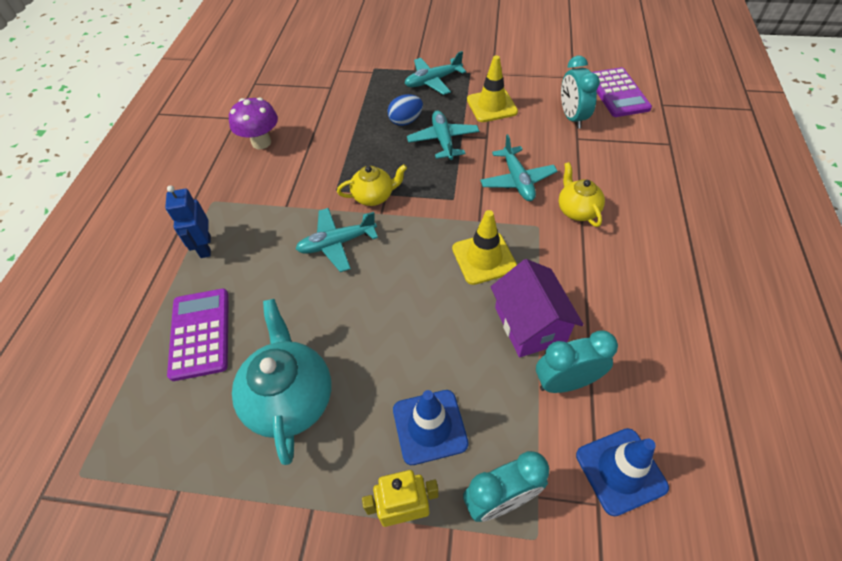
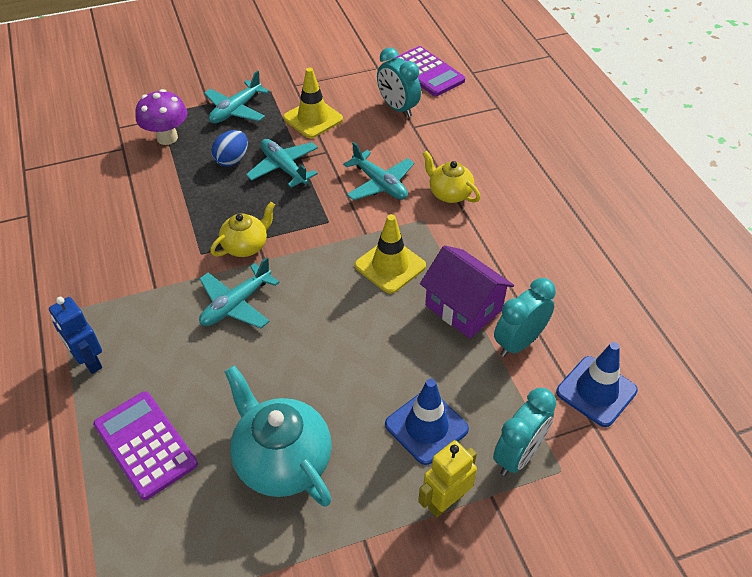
camera: 30 degrees left, 5 degrees down
(261, 142) = (79, 232): purple mushroom -> purple mushroom (167, 138)

